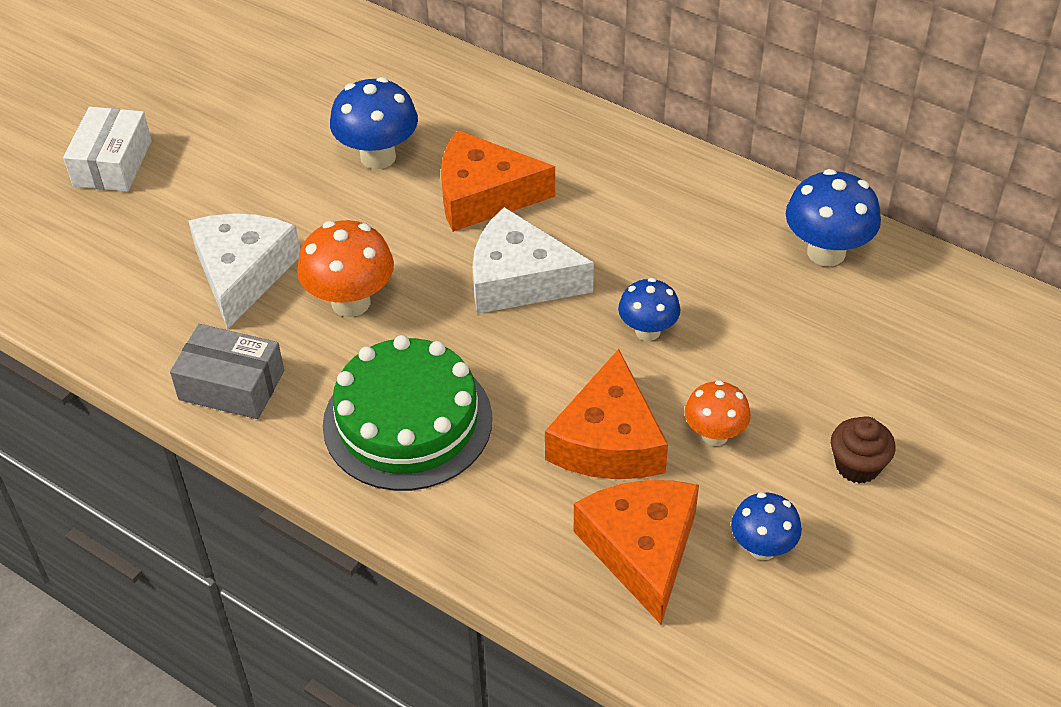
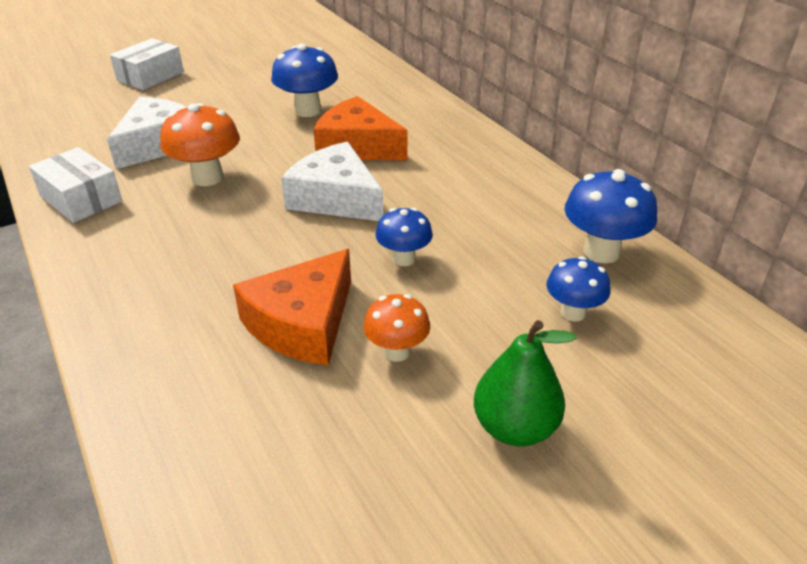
camera: 25 degrees right, 10 degrees down
(231, 385) = (81, 199): grey box -> white box
(407, 421) = (167, 258): green cake -> none
(642, 550) = (251, 420): orange cheese -> none
(762, 548) = (363, 465): blue mushroom -> blue mushroom (573, 313)
(857, 466) = (515, 428): brown cupcake -> green pear

